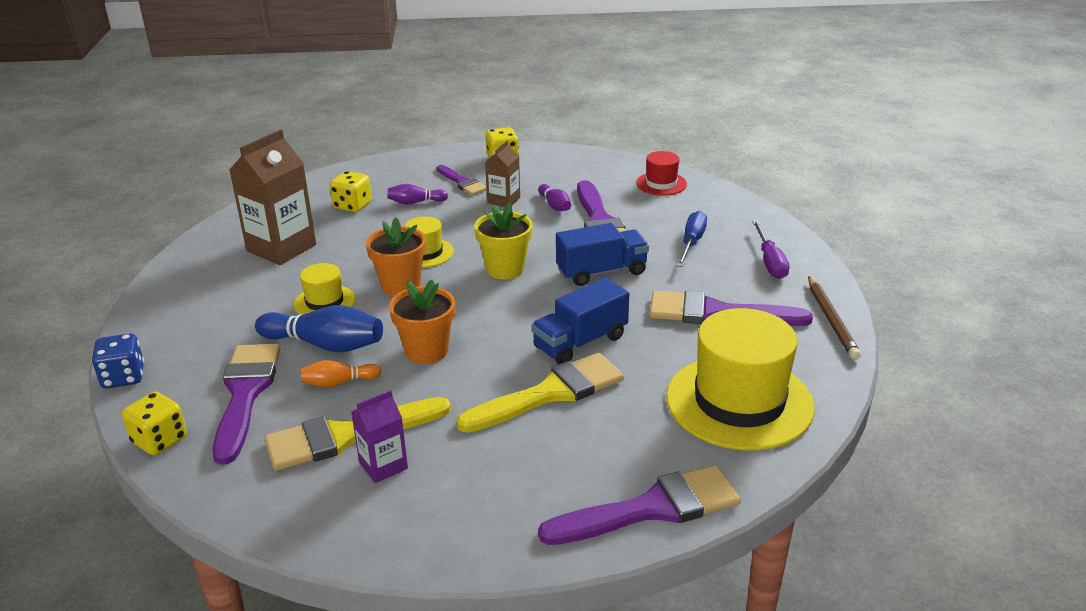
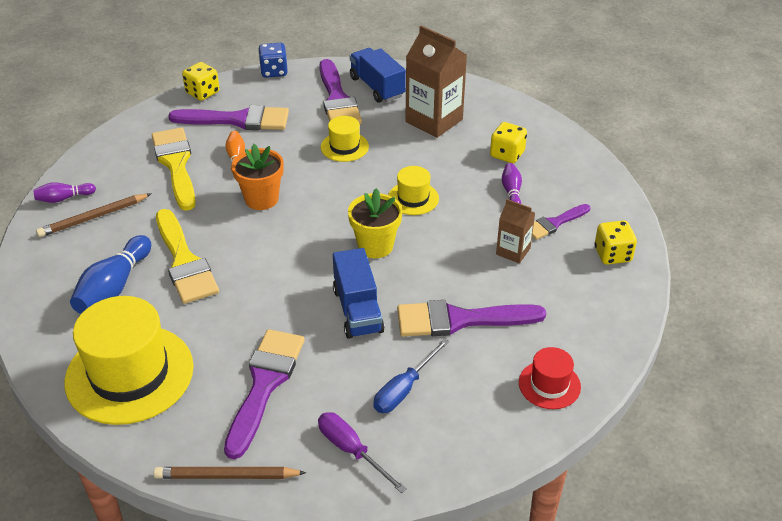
camera: 95 degrees right, 10 degrees up
(325, 345) = (285, 150): blue bowling pin -> blue bowling pin (114, 287)
(383, 466) = (139, 180): purple carton -> none
(400, 285) = (360, 185): orange flower pot -> none
(470, 495) = (93, 218): none -> brown pencil
(555, 205) = (498, 288): purple bowling pin -> purple bowling pin (64, 198)
(580, 342) = (246, 285): blue truck -> blue truck (377, 87)
(652, 508) = (37, 302): purple brush -> purple brush (337, 99)
(692, 243) = (404, 389): blue screwdriver -> blue screwdriver turned 105 degrees clockwise
(770, 262) = (351, 450): purple screwdriver -> purple screwdriver turned 45 degrees clockwise

